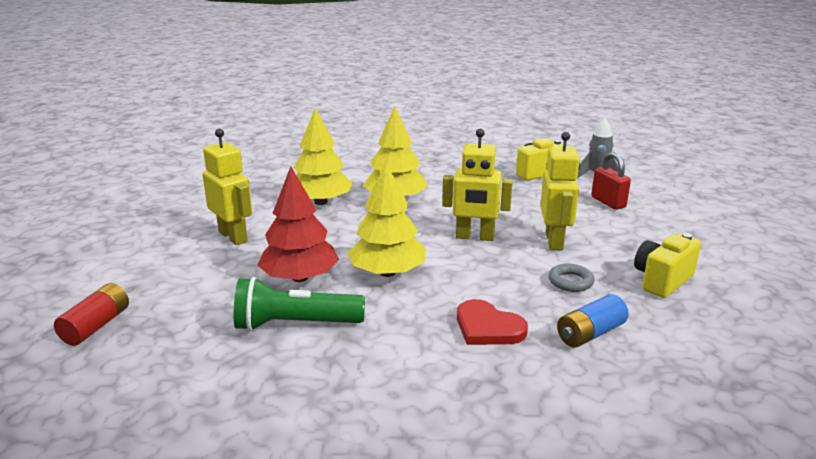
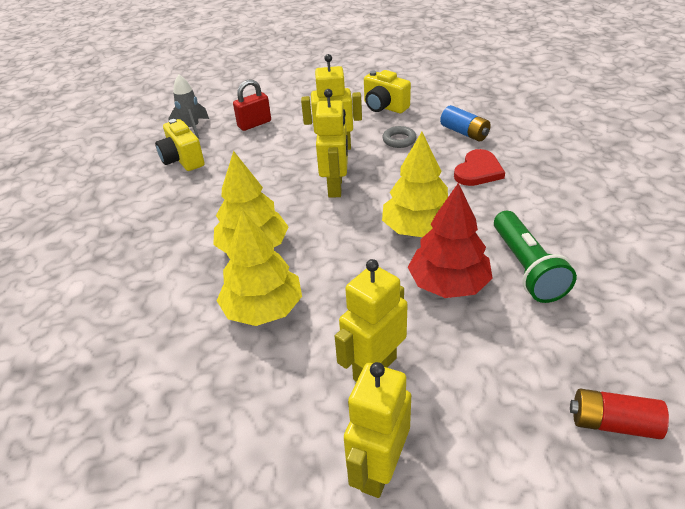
camera: 95 degrees left, 15 degrees up
(155, 231) = (378, 469): none -> yellow robot

